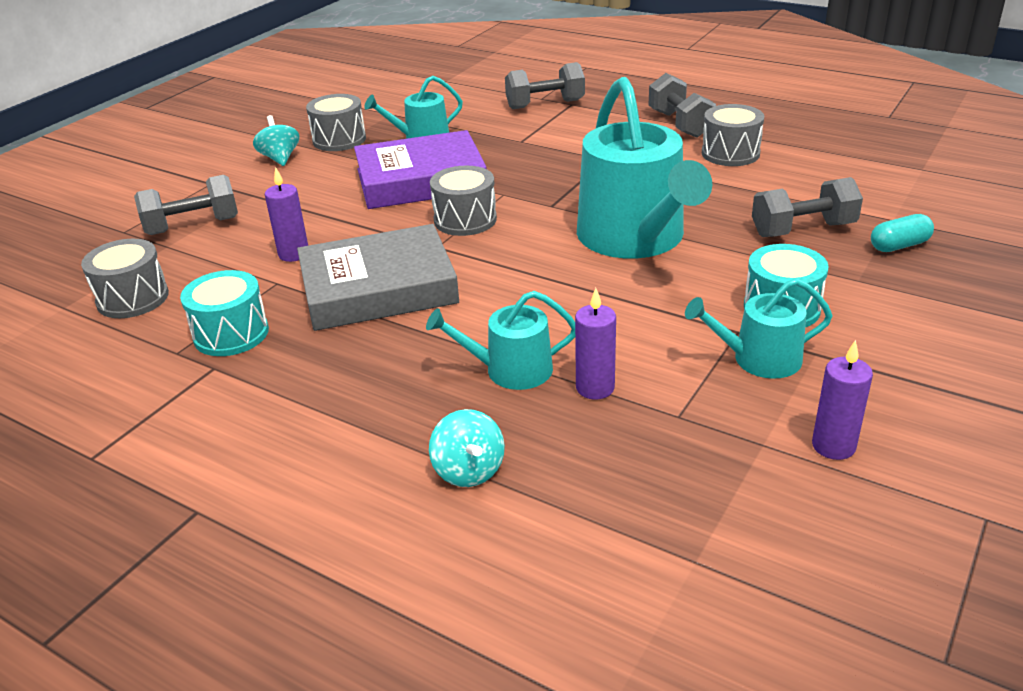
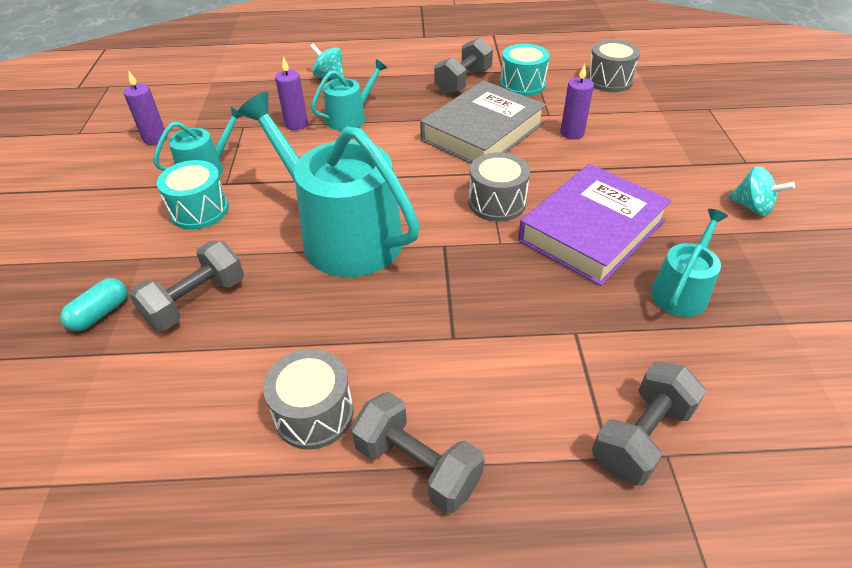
camera: 145 degrees right, 10 degrees up
(193, 226) = (676, 127): grey dumbbell -> grey dumbbell (463, 82)
(339, 139) = (752, 253): grey drum -> none

